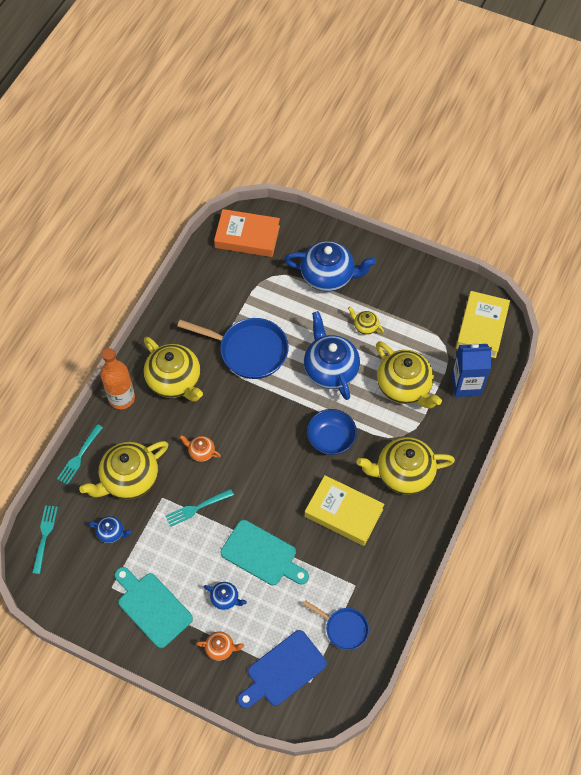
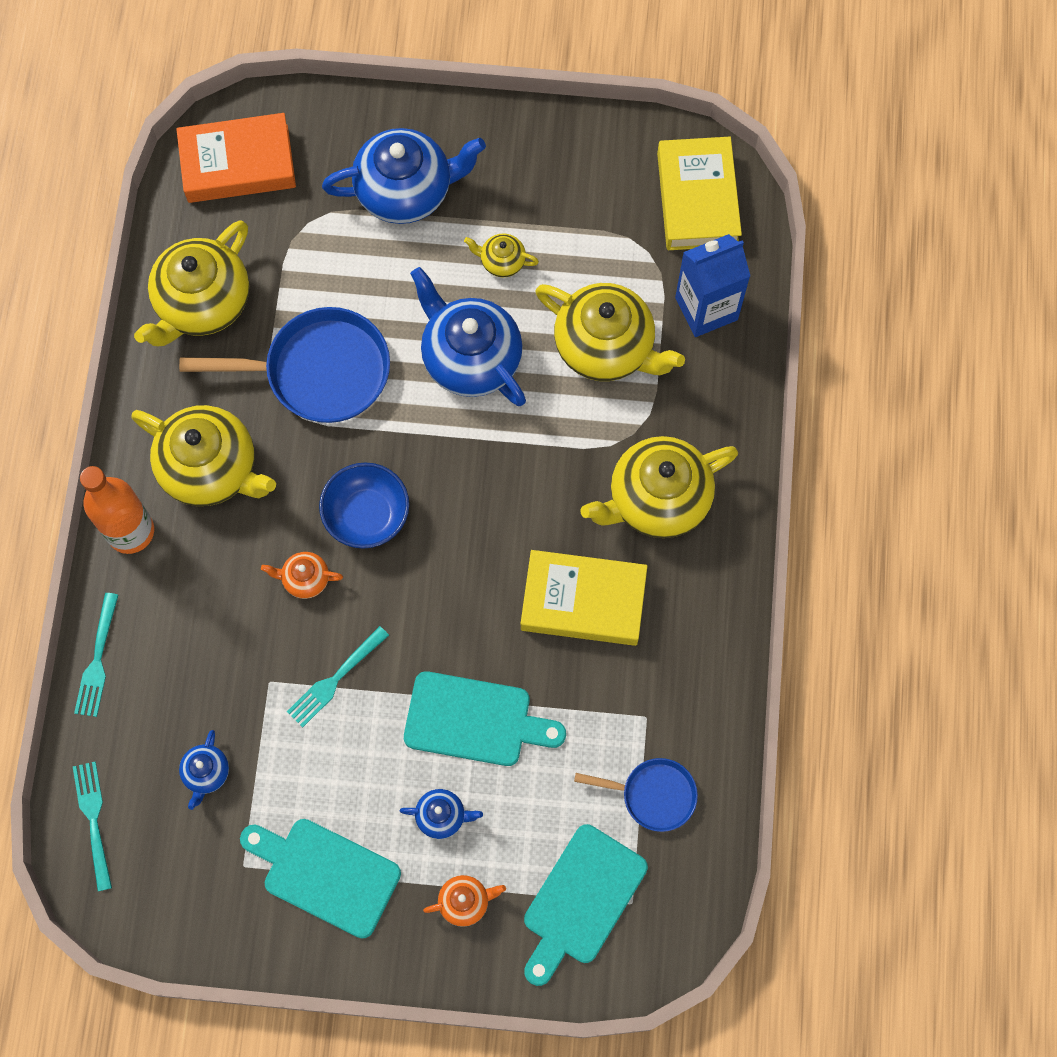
camera: 20 degrees left, 10 degrees up
(111, 533) = (206, 773): blue teapot -> blue teapot turned 105 degrees clockwise
(129, 479) = (200, 670): yellow teapot -> yellow teapot (202, 303)
(283, 670) = (581, 900): blue cutting board -> turquoise cutting board
(331, 439) = (516, 481): blue bowl -> blue bowl (367, 515)

